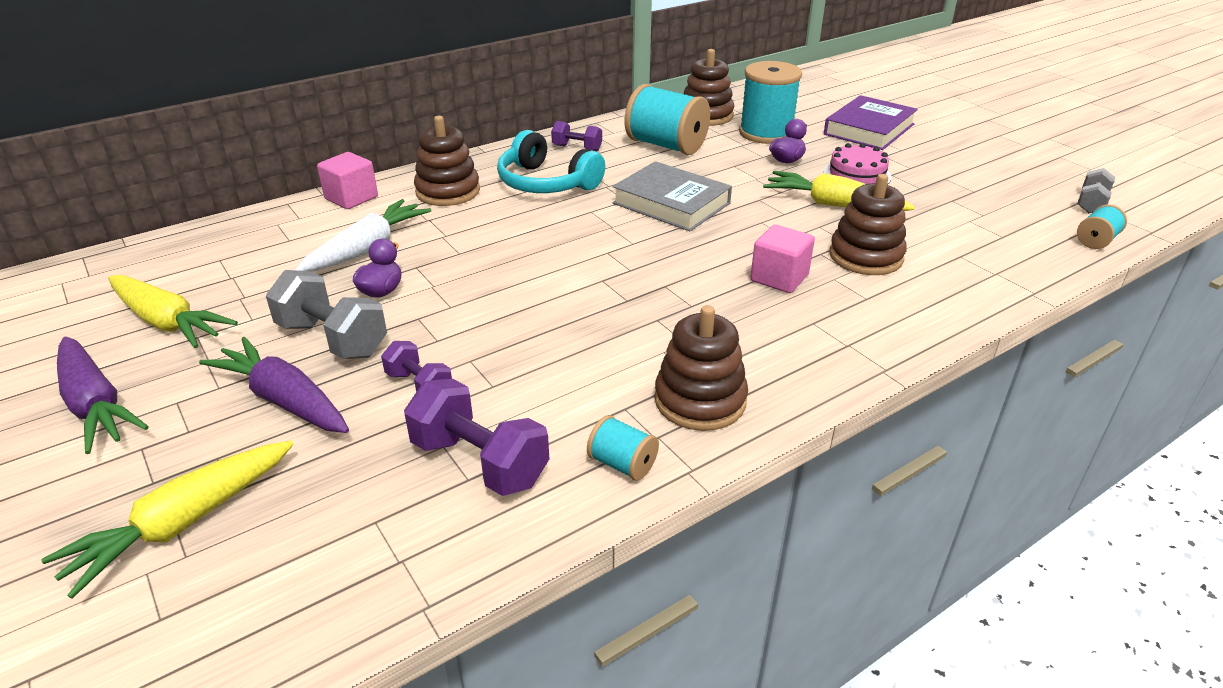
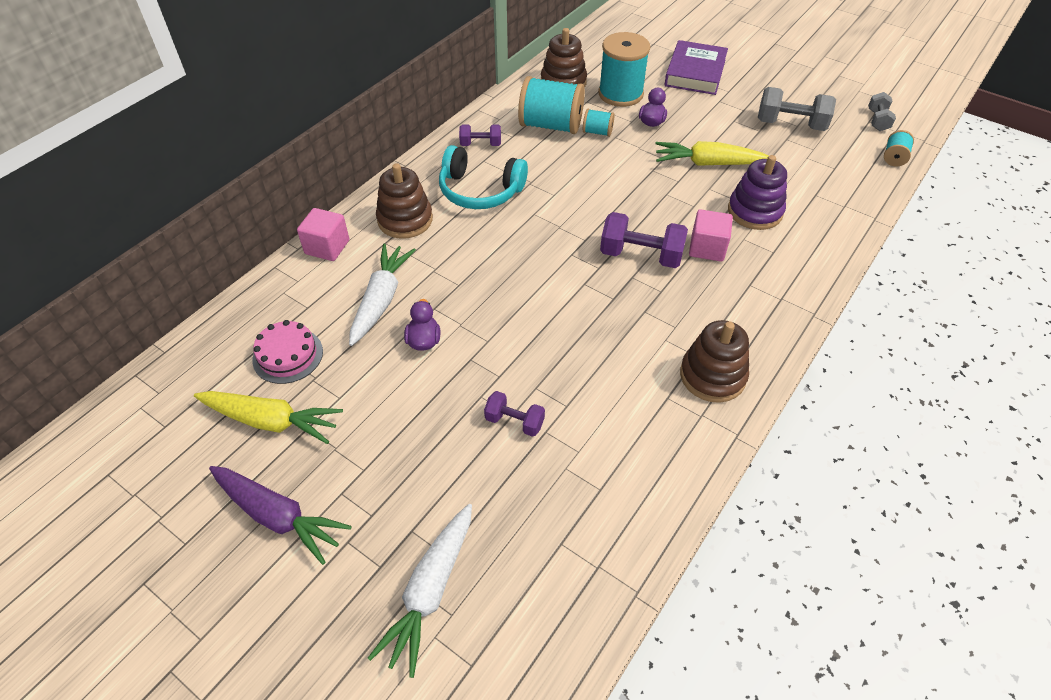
camera: 20 degrees left, 15 degrees up
(183, 523) = (430, 591): yellow carrot -> white carrot
(284, 400) = (423, 465): purple carrot -> none
(333, 339) = (419, 398): grey dumbbell -> grey dumbbell (790, 124)
(480, 462) = (599, 473): purple dumbbell -> purple dumbbell (641, 255)
(622, 464) = (692, 444): turquoise spool -> turquoise spool (597, 132)
(671, 203) = (590, 190): grey book -> none
(857, 174) = (709, 126): pink cake -> pink cake (288, 355)
(866, 256) = (755, 211): brown stacking toy -> purple stacking toy

